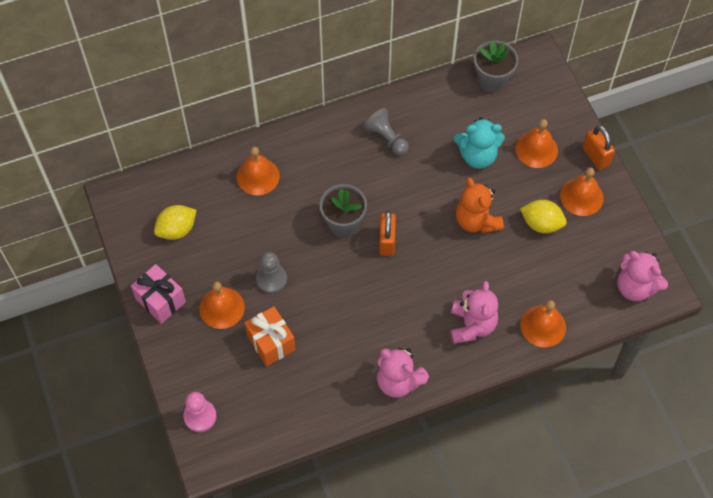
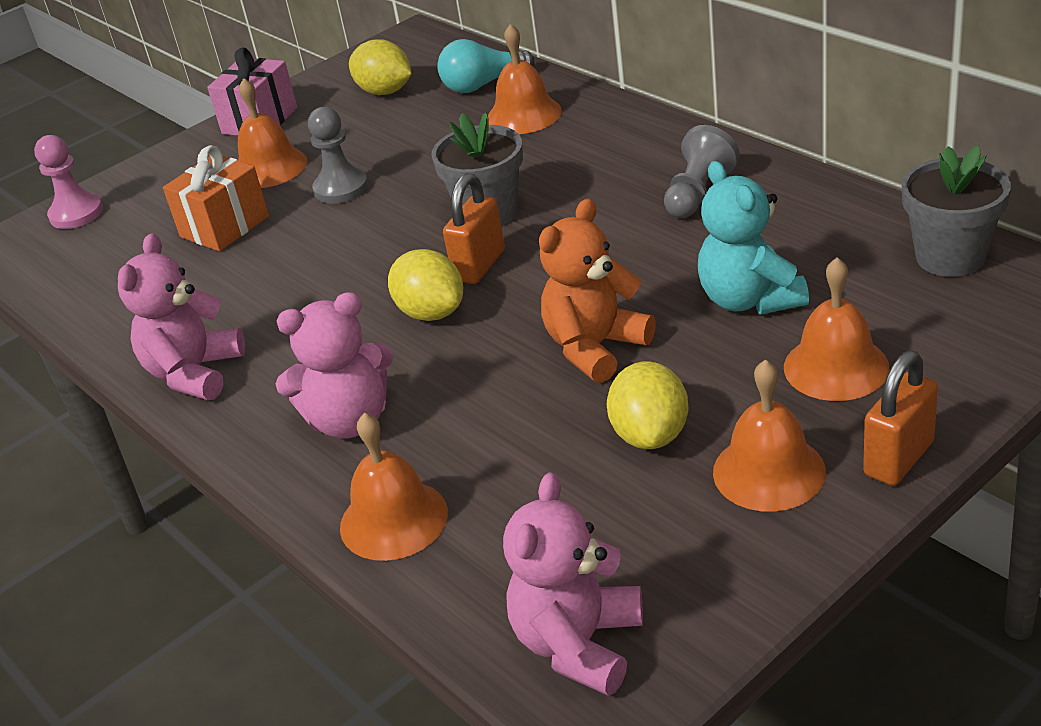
camera: 75 degrees right, 25 degrees down
(209, 183) = (483, 85): none -> turquoise light bulb
(387, 242) = (479, 266): orange padlock -> orange padlock turned 45 degrees counterclockwise
(412, 272) = (431, 312): none -> yellow lemon

